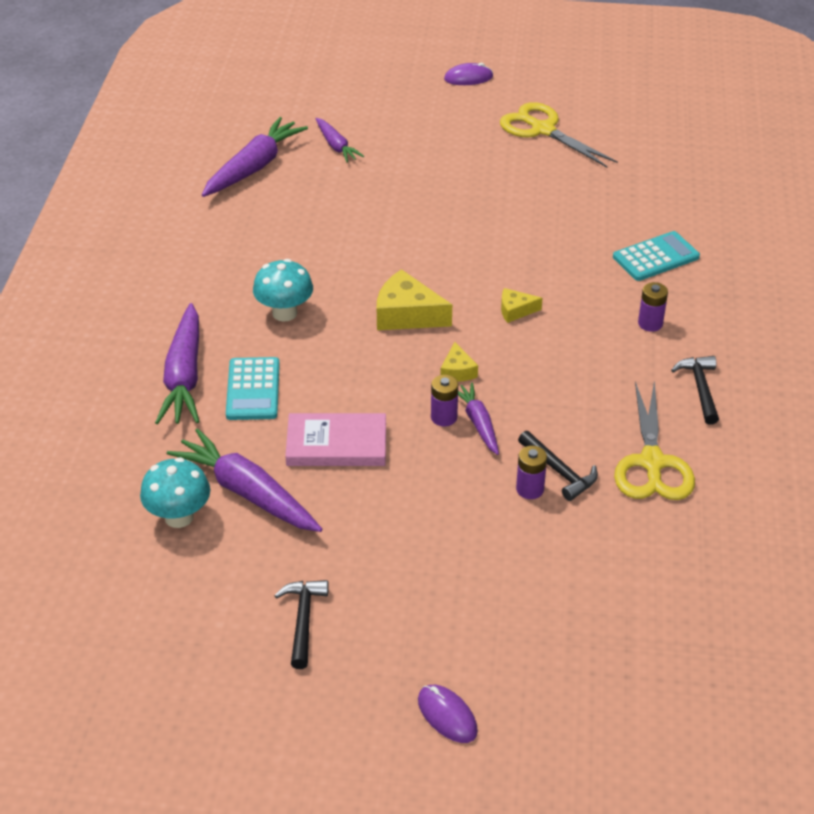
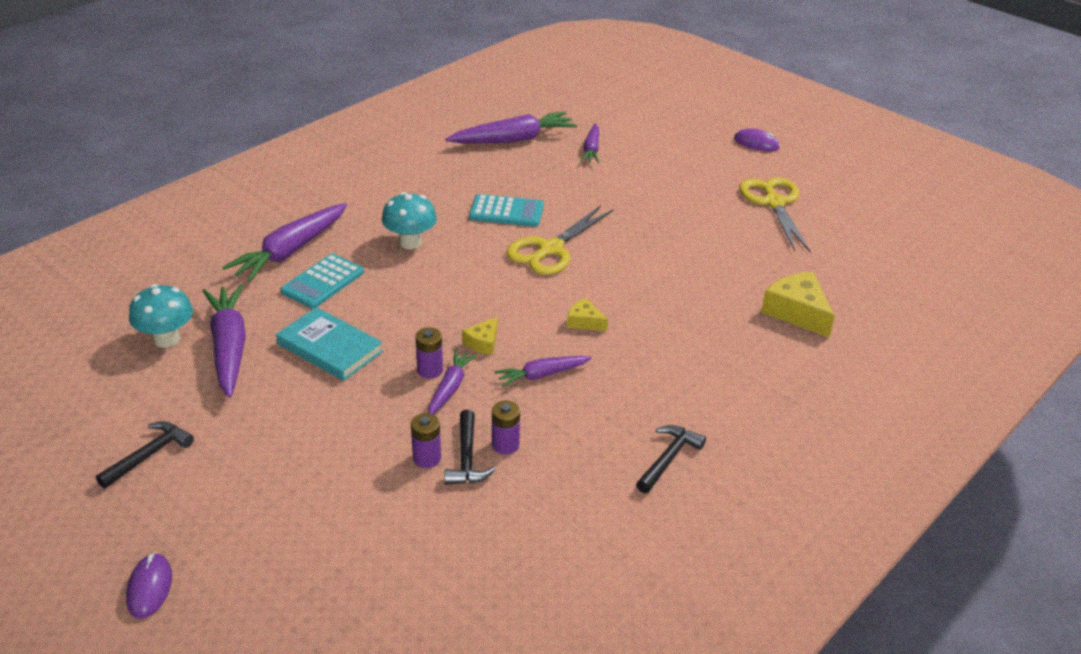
camera: 35 degrees right, 5 degrees down
(336, 444) = (329, 348): pink book -> turquoise book
(406, 314) = (496, 284): yellow cheese -> yellow cheese (797, 312)
(535, 373) = (542, 375): none -> purple carrot
(650, 323) = (687, 386): purple battery -> purple battery (505, 445)
(652, 463) = (551, 494): yellow scissors -> yellow scissors (550, 249)
(655, 257) = (756, 338): turquoise calculator -> turquoise calculator (506, 212)

